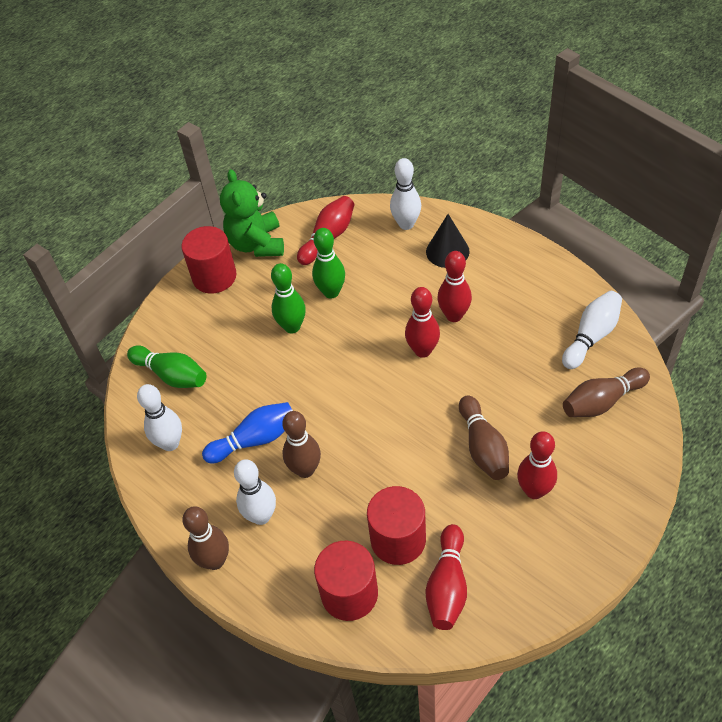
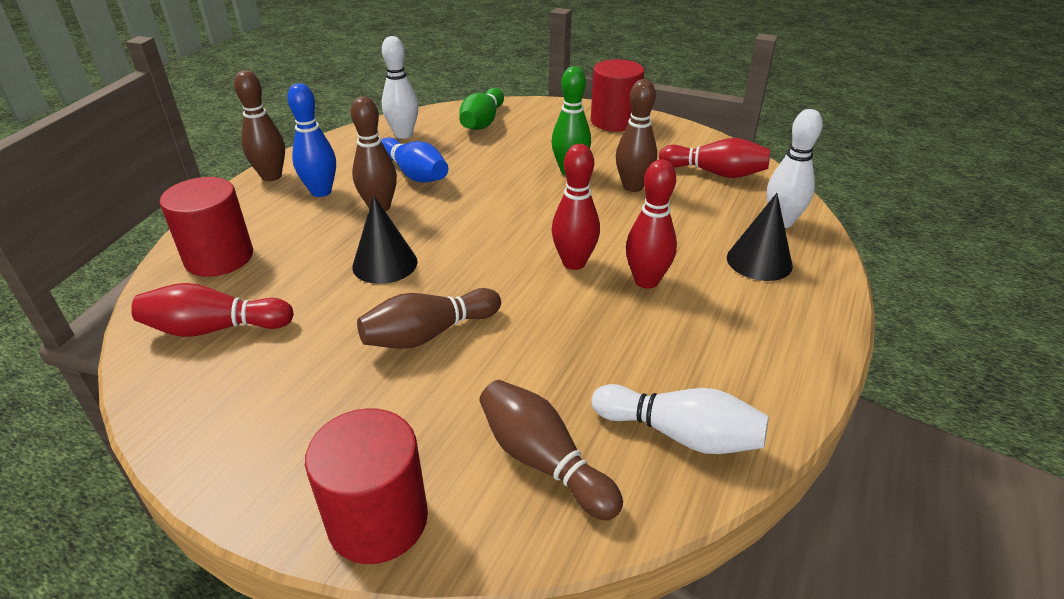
camera: 70 degrees right, 15 degrees down
(257, 244) = (674, 135): green teddy bear -> none
(261, 516) = (321, 192): white bowling pin -> blue bowling pin
(331, 292) = (633, 187): green bowling pin -> brown bowling pin
(392, 469) = (385, 264): none -> black cone
(398, 539) = (286, 281): red cylinder -> red cylinder (378, 520)
(534, 491) = (358, 394): red bowling pin -> none

